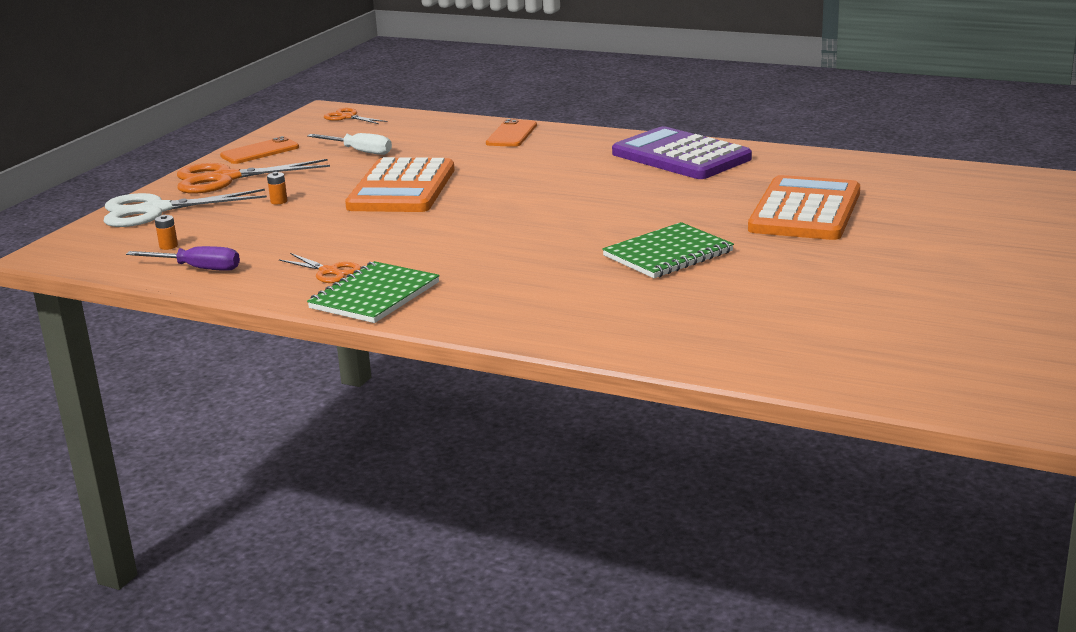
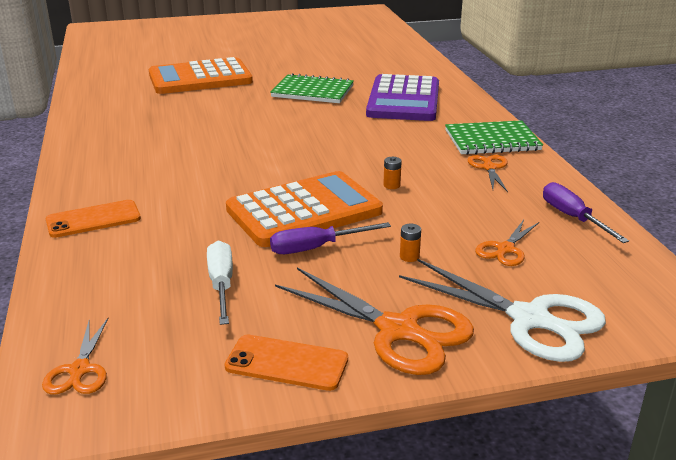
camera: 130 degrees left, 5 degrees up
(168, 246) = (570, 256): orange battery -> orange battery (391, 185)
(221, 230) = (505, 249): none -> orange scissors
(346, 180) = (316, 248): none -> purple screwdriver
(681, 156) = (112, 132): purple calculator -> purple calculator (404, 100)

